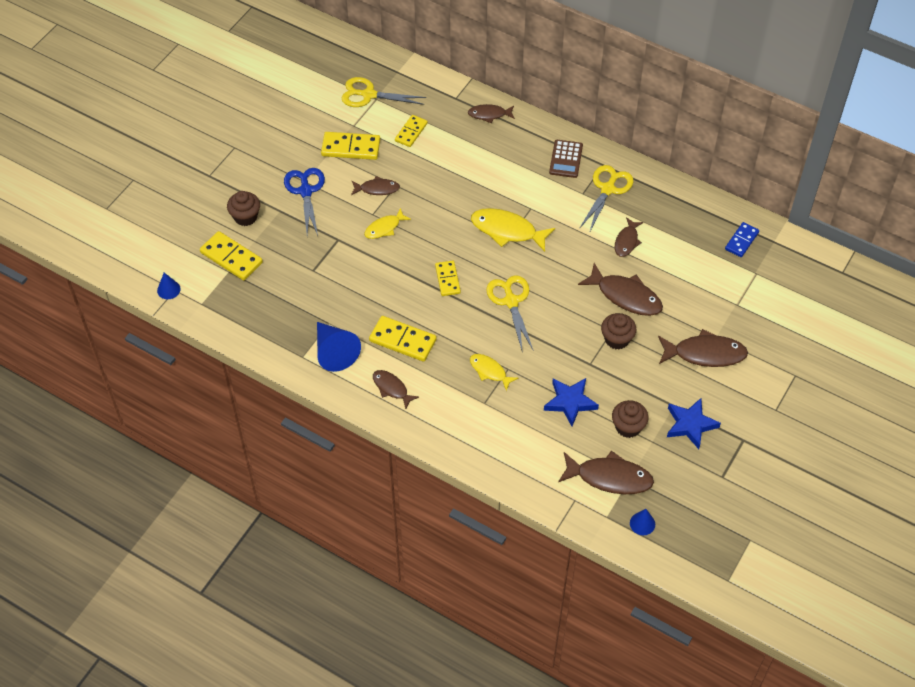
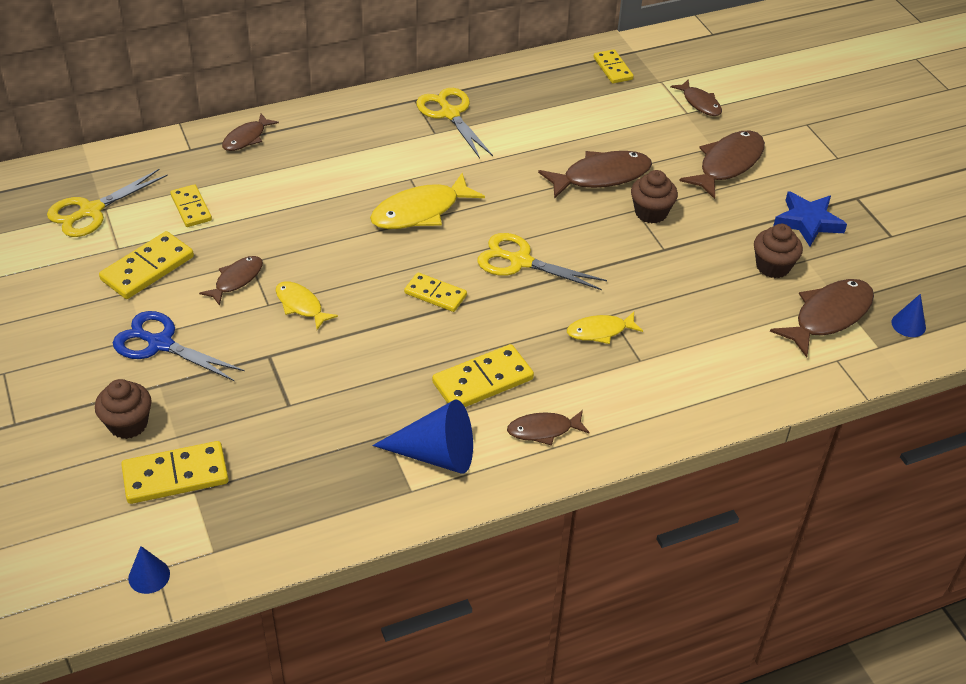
camera: 55 degrees left, 10 degrees down
(384, 228) = (301, 305): yellow fish -> yellow fish turned 135 degrees clockwise
(566, 159) = (376, 119): brown calculator -> none
(570, 402) = (702, 291): blue star -> none
(627, 241) = (532, 138): brown fish -> brown fish (700, 103)
(741, 241) = (612, 68): blue domino -> yellow domino

